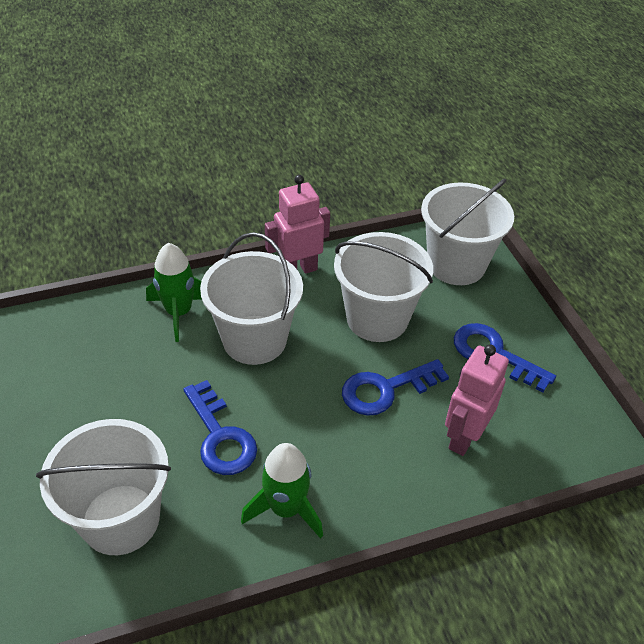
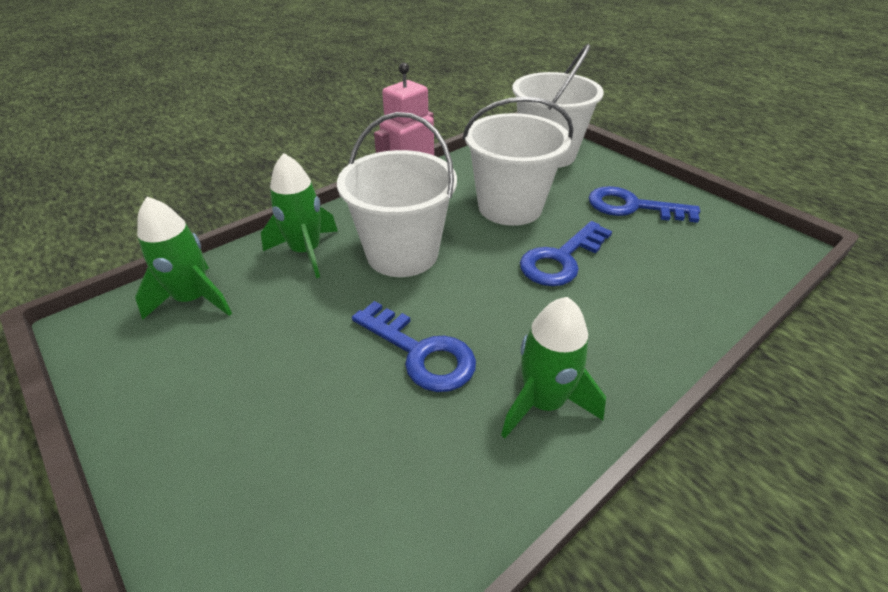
camera: 20 degrees left, 5 degrees down
(79, 332) = (193, 299): none -> green rocket
(120, 519) = (347, 490): white bucket -> none
(464, 437) = (663, 276): pink robot -> none

